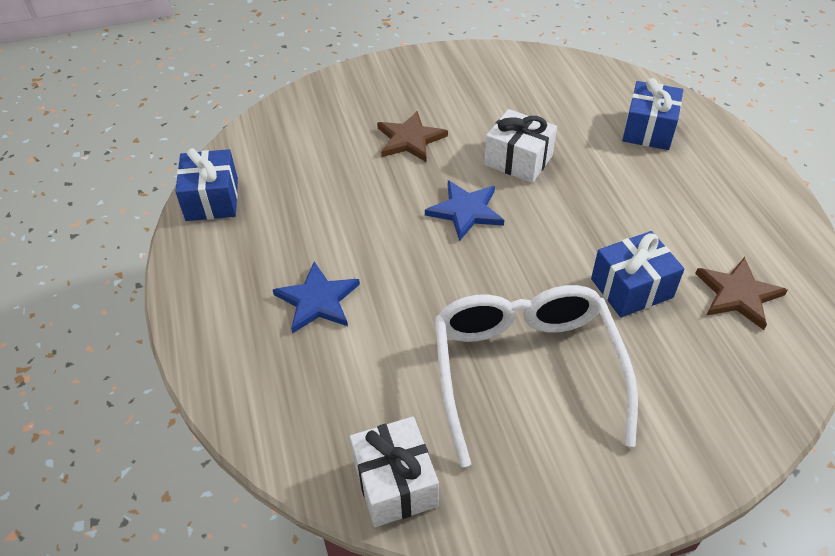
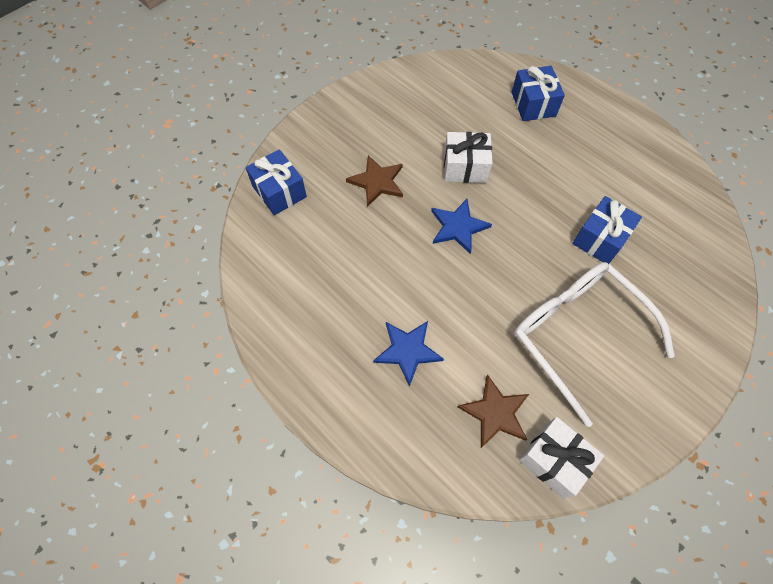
camera: 30 degrees left, 15 degrees up
(212, 199) = (265, 303): blue gift -> blue gift (279, 191)
(738, 294) = (662, 213): brown star -> brown star (495, 413)

